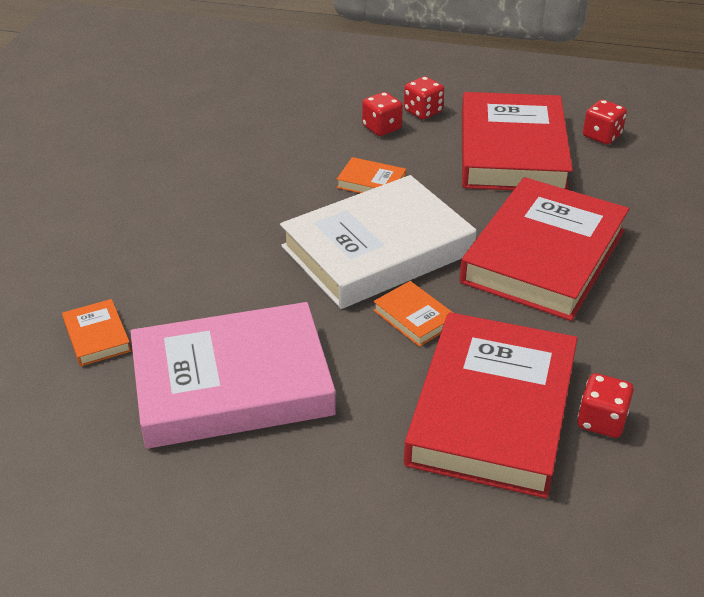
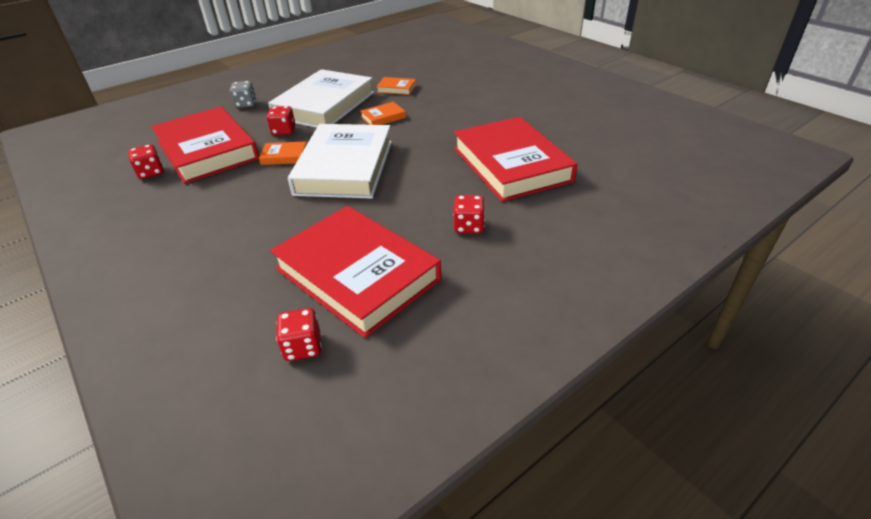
camera: 130 degrees right, 0 degrees up
(232, 384) = (324, 105): pink book -> white book
(321, 500) = (246, 104): none -> grey dice
(371, 182) = (407, 192): orange book -> orange book (383, 117)
(423, 111) = (469, 259): red dice -> red dice (283, 131)
(543, 256) = (249, 219): red book -> red book (511, 164)

